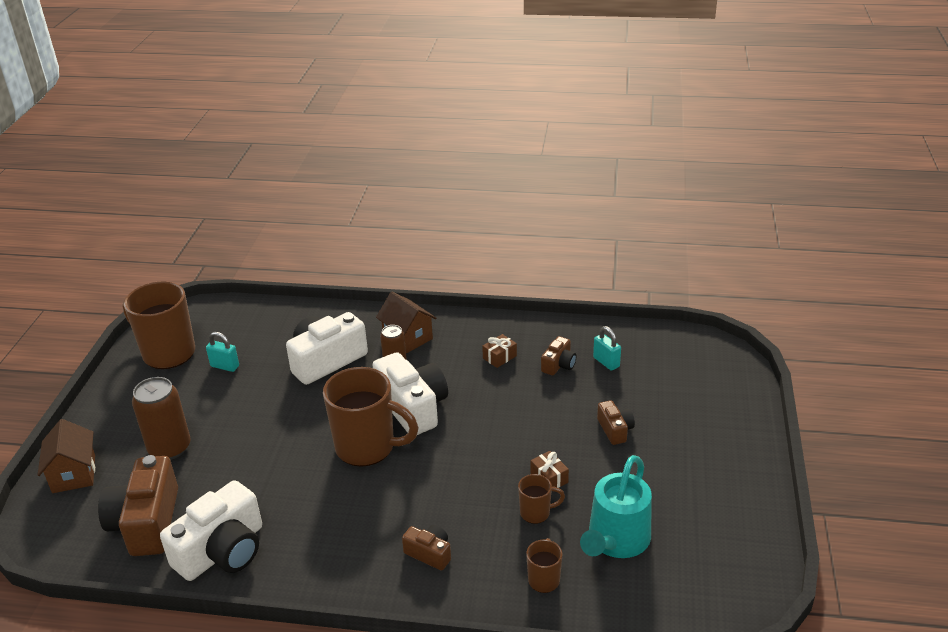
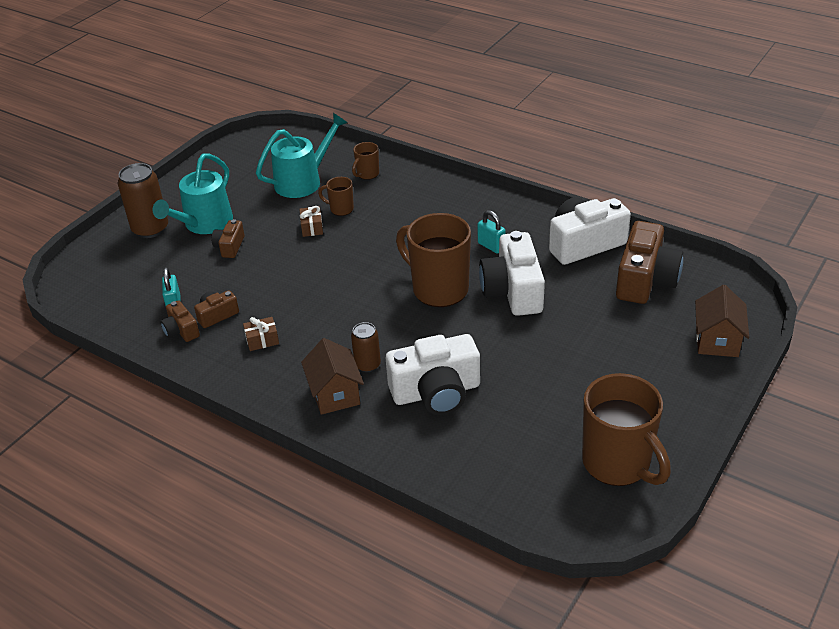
camera: 155 degrees left, 5 degrees up
(169, 448) = (621, 340): brown can -> brown can (150, 229)
(225, 366) = (550, 420): turquoise padlock -> turquoise padlock (491, 246)
(413, 407) = (378, 313): white camera -> white camera (513, 291)
(429, 553) = (432, 205): brown camera -> brown camera (181, 330)
(670, 447) = (204, 224): none -> turquoise watering can

